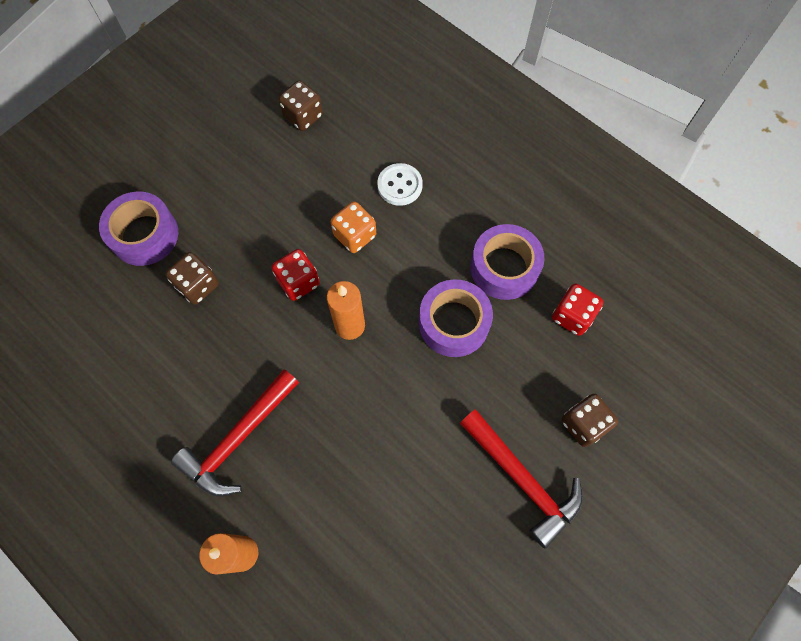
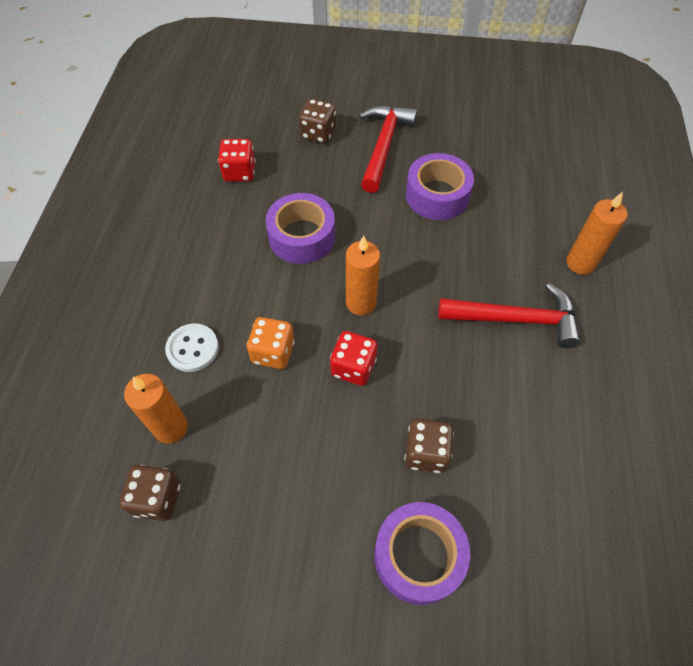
camera: 125 degrees left, 10 degrees down
(346, 144) = (171, 427): none -> orange candle
(504, 268) = (227, 230): purple tape -> purple tape (437, 195)

